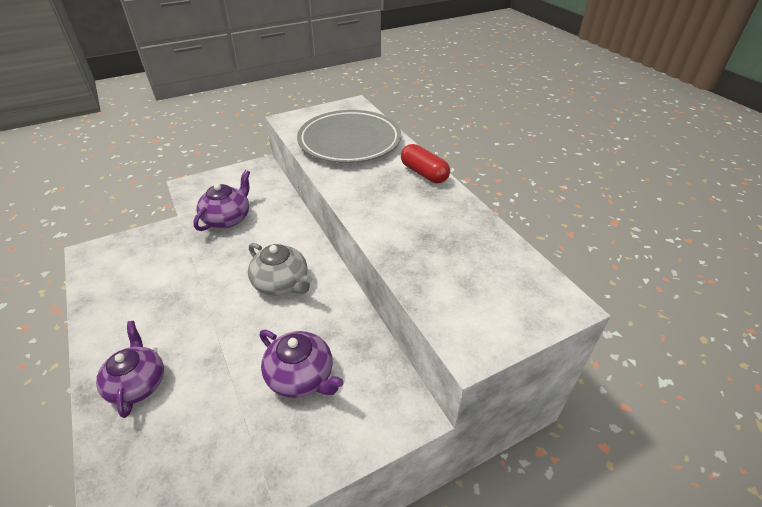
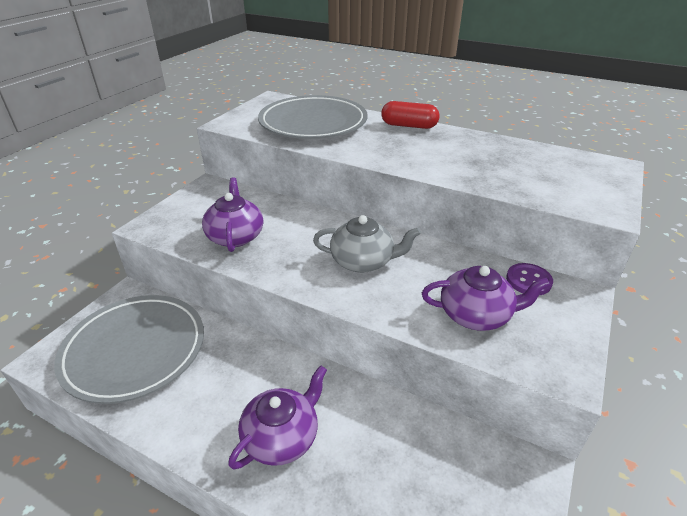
camera: 35 degrees left, 5 degrees down
(129, 272) = (135, 350): none -> grey plate
(138, 383) = (282, 437): purple teapot -> purple teapot turned 90 degrees clockwise
(383, 373) = (528, 280): none -> purple button

